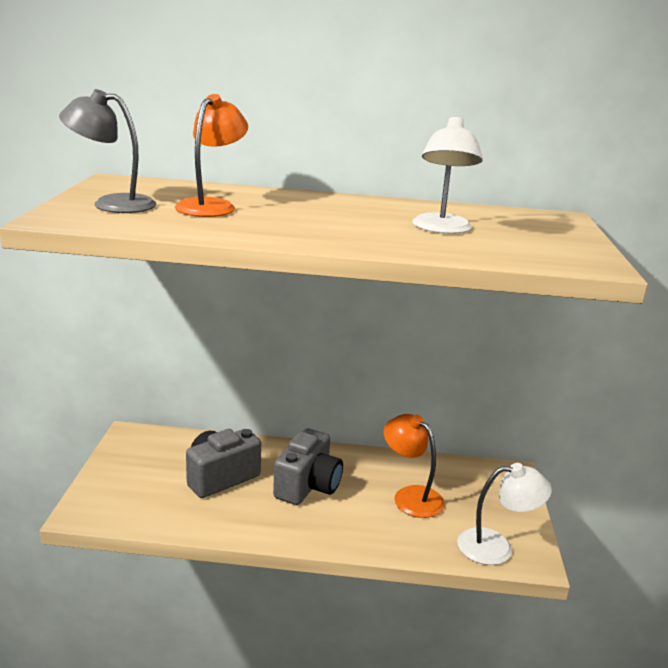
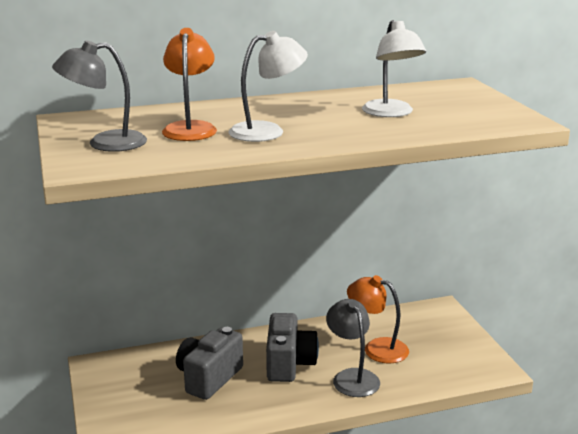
camera: 20 degrees left, 0 degrees up
(362, 519) = (352, 377): none -> grey lamp
(496, 547) = (466, 367): white lamp -> white lamp (267, 131)

